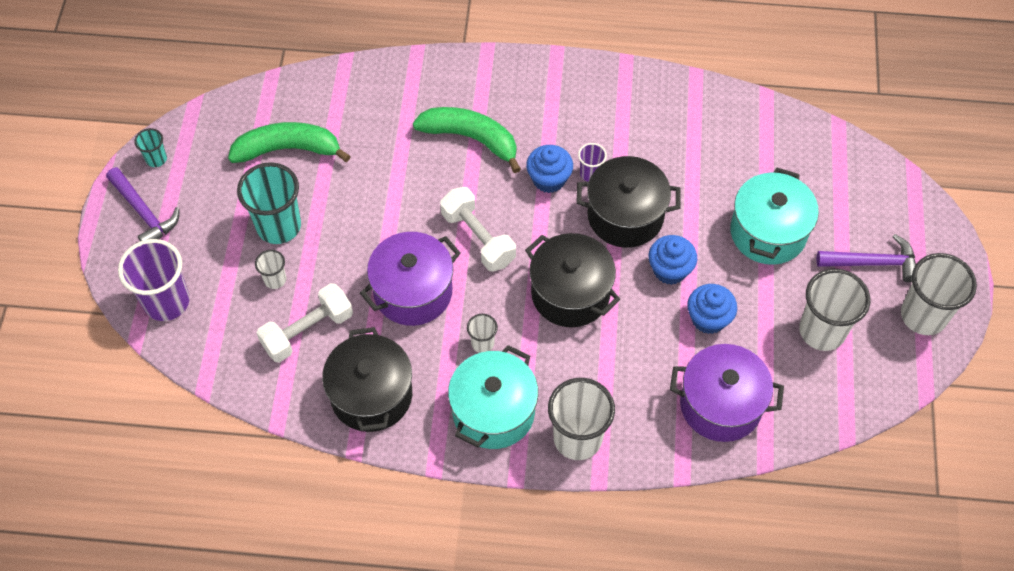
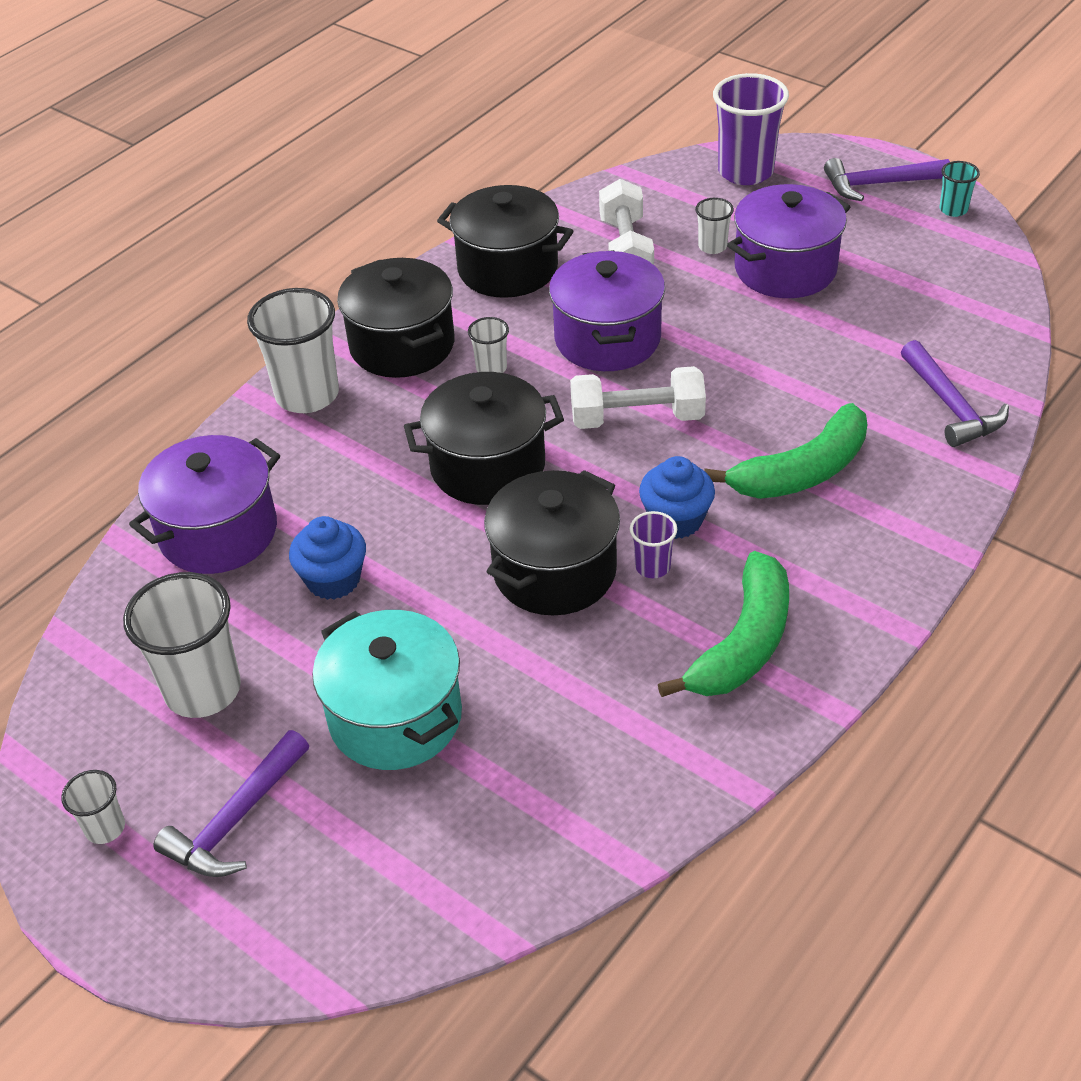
camera: 125 degrees right, 15 degrees down
(278, 226) = (785, 269): turquoise cup -> purple pot
(288, 149) = (898, 308): green banana -> green banana (743, 643)
(370, 92) = (951, 405): none -> purple hammer
(493, 412) = (402, 345): turquoise pot -> black pot
(670, 270) = (435, 576): blue cupcake -> none
(923, 316) = (105, 828): white cup -> white cup, size x0.49

